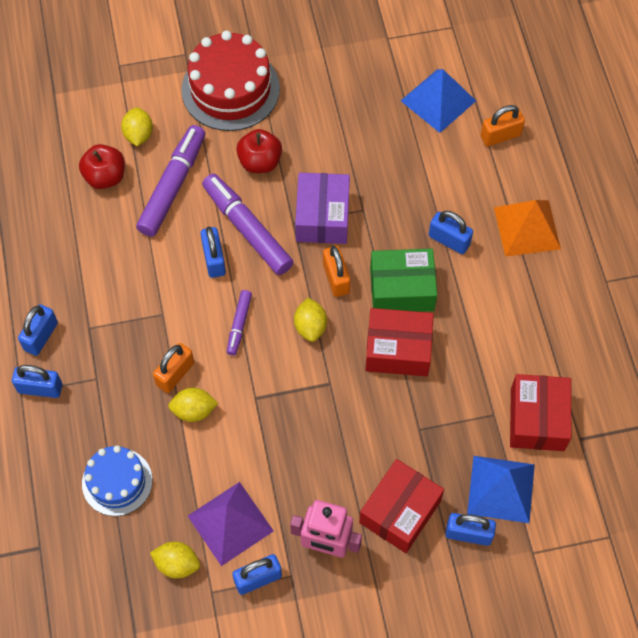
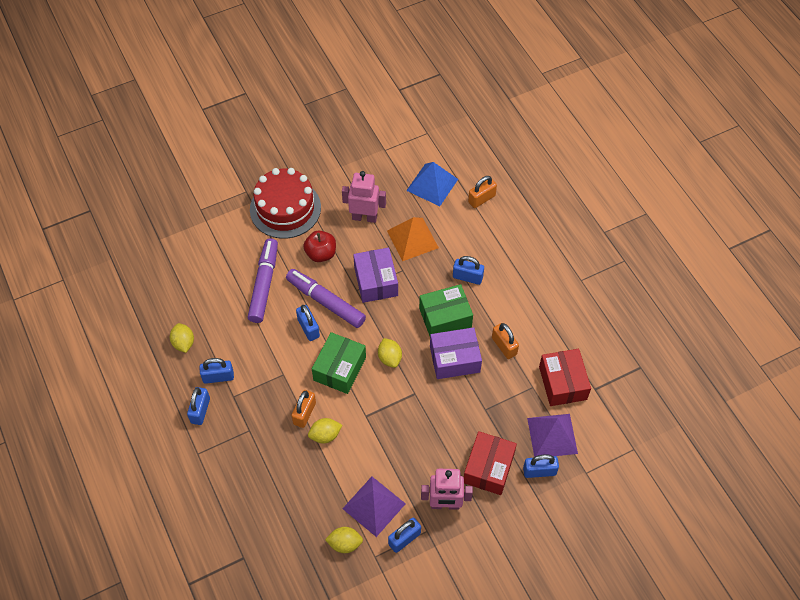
camera: 15 degrees left, 5 degrees down
(40, 388) = (210, 447): blue padlock -> blue padlock (218, 377)
(105, 177) = (214, 289): red apple -> none
(117, 482) = (285, 498): blue cake -> none
(138, 135) = (229, 254): yellow lemon -> yellow lemon (183, 343)
(239, 325) = (339, 369): purple marker -> green box
(333, 125) = (364, 217): none -> pink robot
(336, 278) = (398, 321): orange padlock -> orange padlock (504, 346)
(398, 349) = (454, 359): red box -> purple box
(501, 489) = (552, 435): blue pyramid -> purple pyramid
(527, 228) = (518, 256): orange pyramid -> orange pyramid (412, 239)

